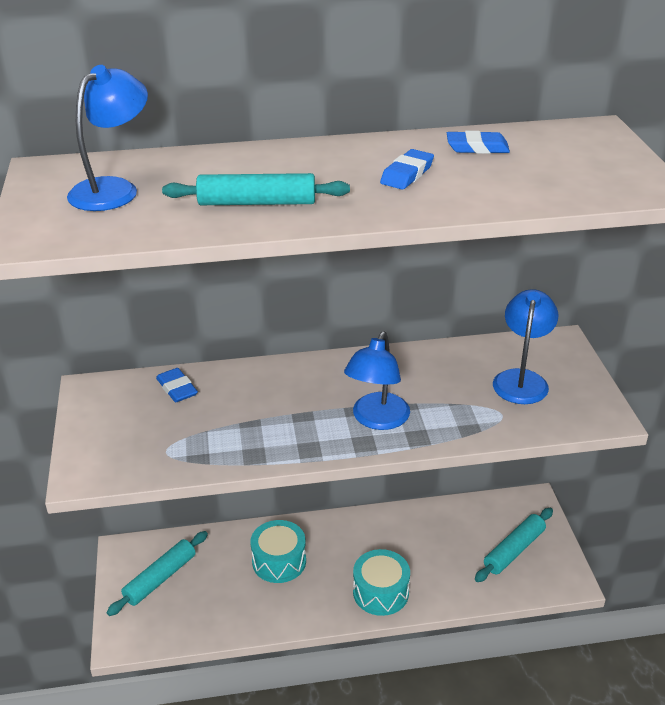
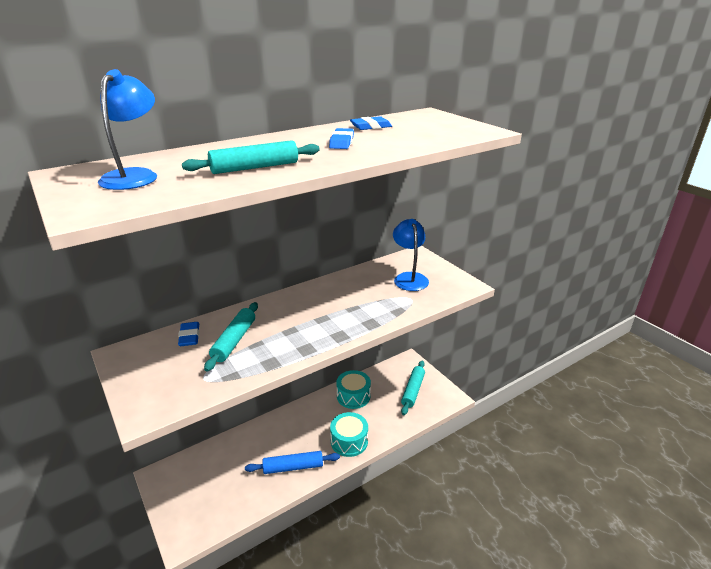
camera: 25 degrees left, 5 degrees down
(160, 578) = (194, 485): turquoise rolling pin -> turquoise rolling pin (234, 341)
(177, 388) = (189, 336): blue eraser -> blue eraser turned 45 degrees clockwise
(279, 561) = (274, 444): turquoise drum -> turquoise drum (353, 396)
(289, 600) = (293, 467): none -> blue rolling pin
(377, 420) = (339, 320): blue lamp -> none

